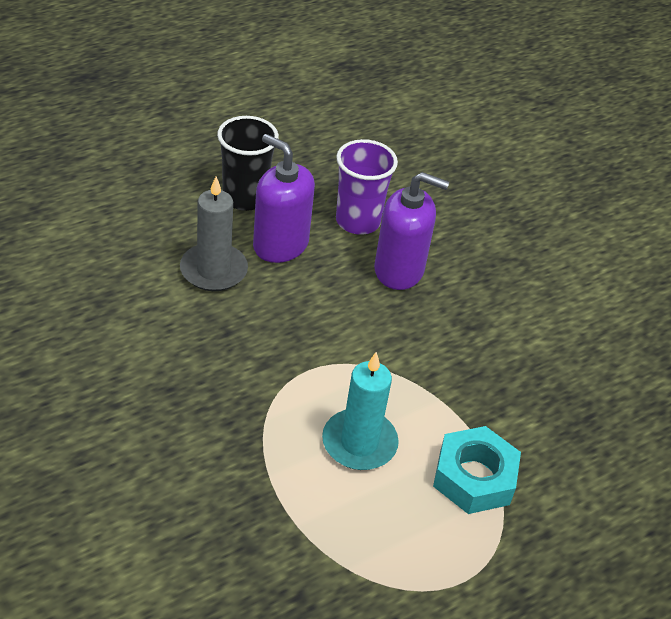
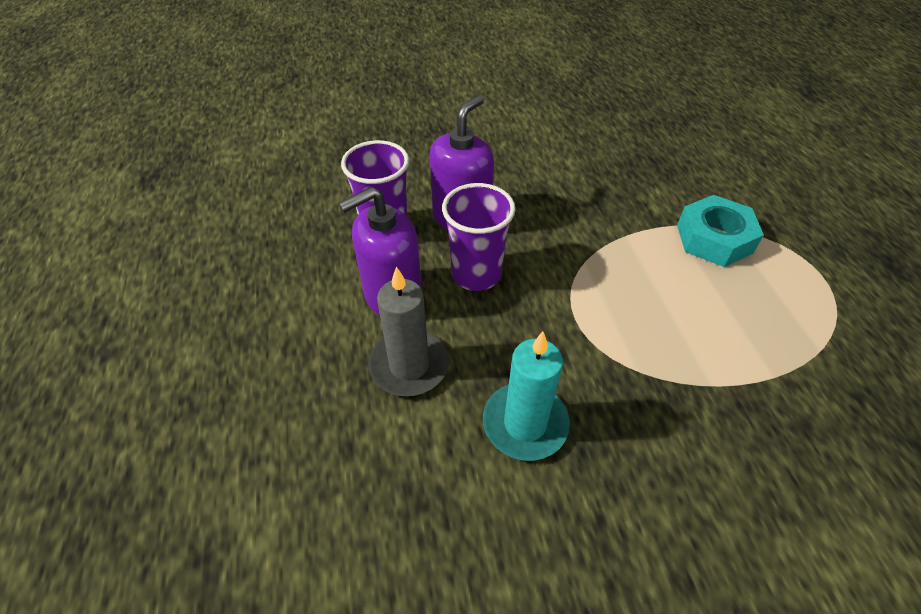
camera: 65 degrees left, 5 degrees up
(245, 198) = (305, 309): black cup -> none
(330, 293) = (476, 274): none -> purple cup
(359, 443) = (673, 303): turquoise candle -> turquoise candle (525, 423)

